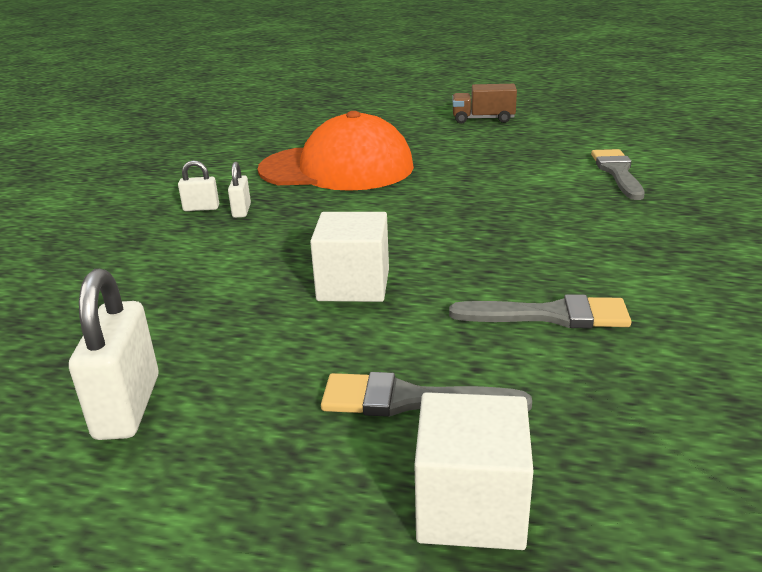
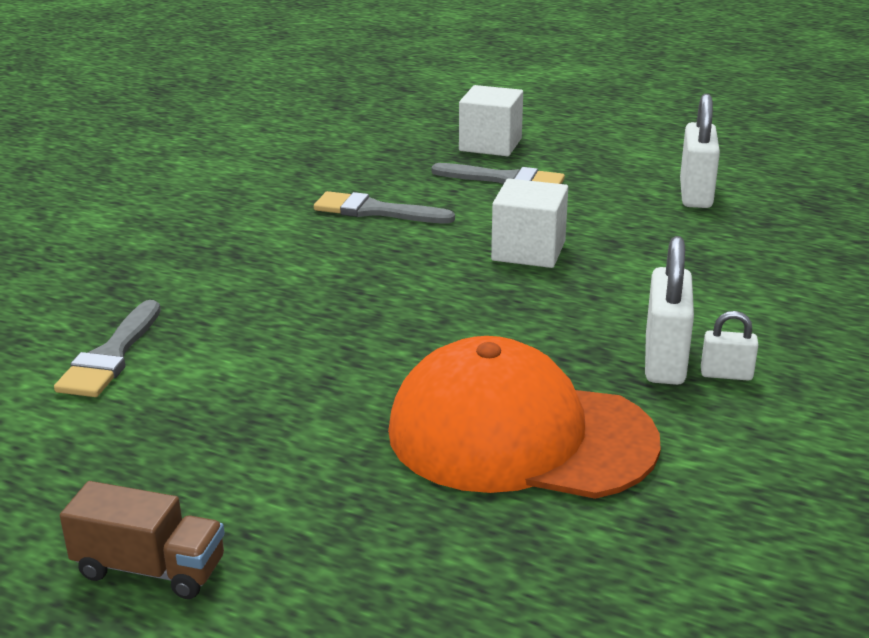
camera: 170 degrees left, 0 degrees up
(241, 211) = (664, 361): white padlock -> white padlock, size x1.89

